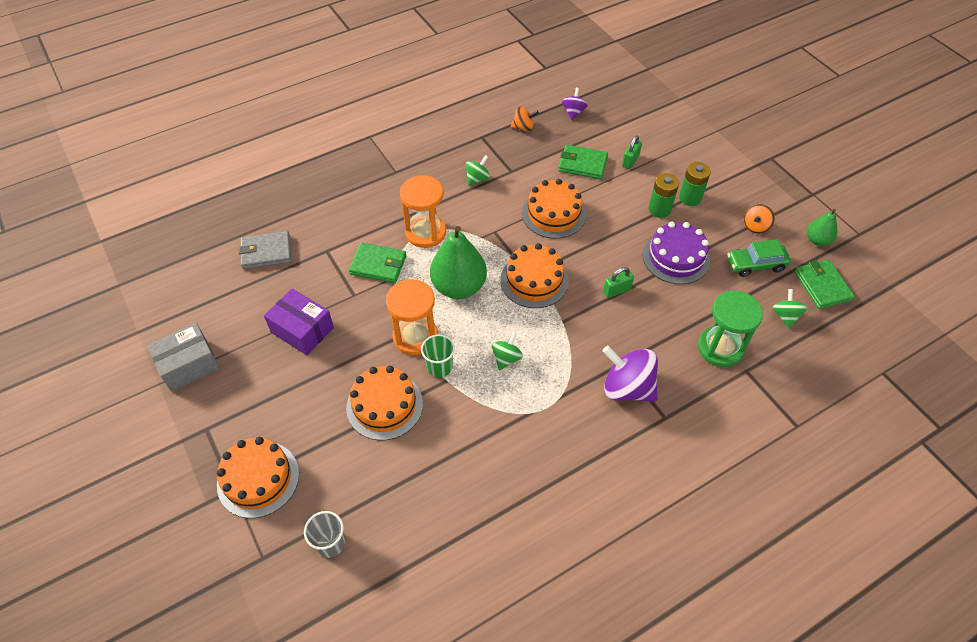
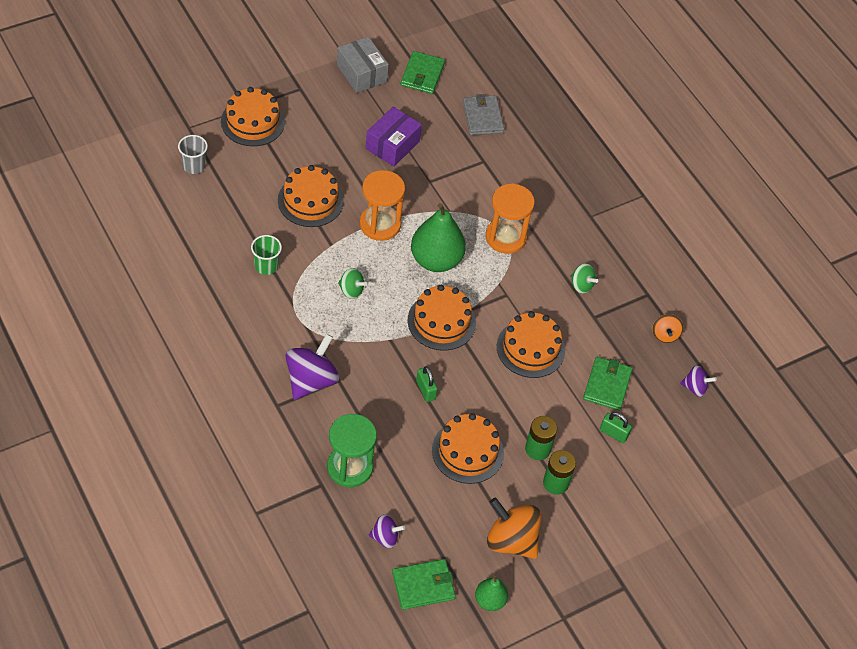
camera: 85 degrees right, 0 degrees up
(378, 265) = (465, 199): green wallet -> green wallet (422, 75)
(439, 367) = (346, 240): green cup -> green cup (266, 266)
(676, 257) = (467, 451): purple cake -> orange cake
(755, 226) = (511, 540): orange spinning top -> orange spinning top, size x1.85
(755, 264) = (455, 527): green car -> none
(785, 316) = (385, 537): green spinning top -> purple spinning top

